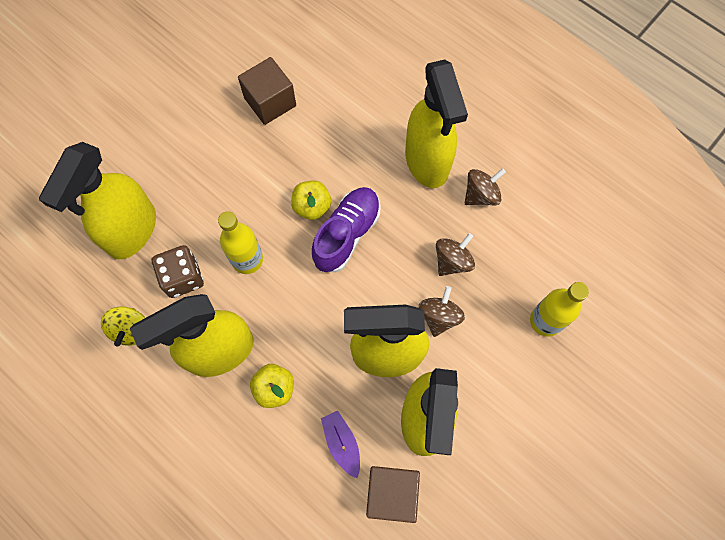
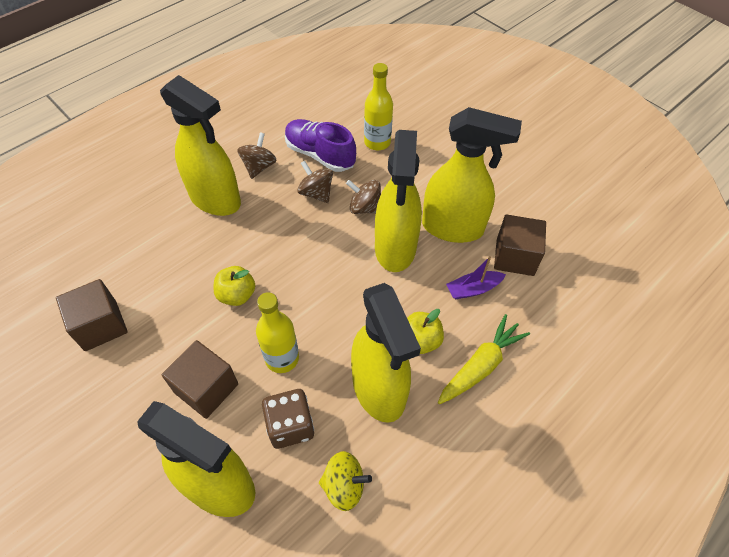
camera: 85 degrees left, 15 degrees down
(215, 202) = (206, 388): none -> brown cube
(250, 451) = (480, 366): none -> yellow carrot
(347, 234) = (273, 268): purple shoe -> purple shoe (320, 155)
(427, 161) = (216, 199): yellow spray bottle -> yellow spray bottle turned 45 degrees clockwise
(481, 195) = (259, 167): brown spinning top -> brown spinning top turned 45 degrees clockwise

